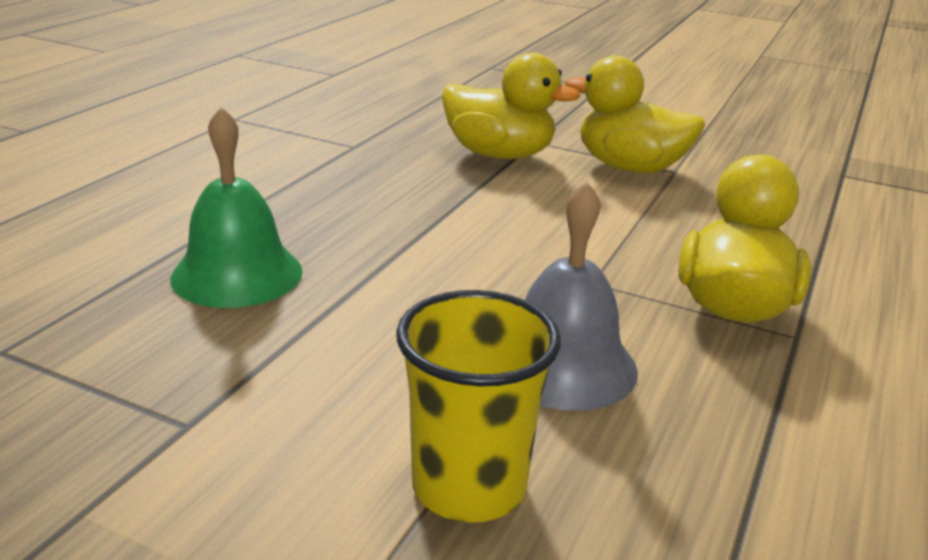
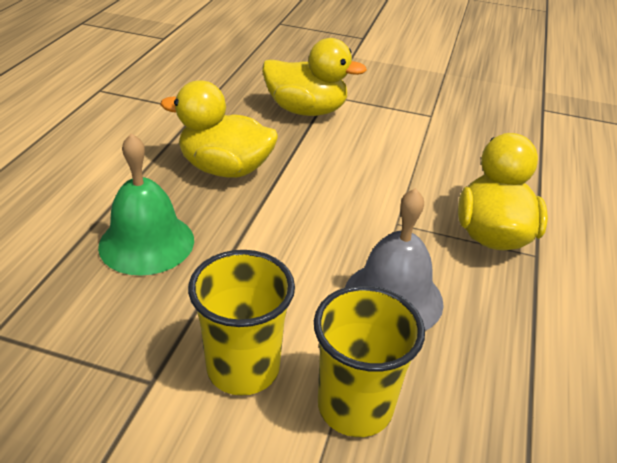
camera: 10 degrees left, 10 degrees up
(320, 423) = (243, 368): none -> yellow cup
(630, 168) = (400, 115): yellow duck -> yellow duck (225, 169)

